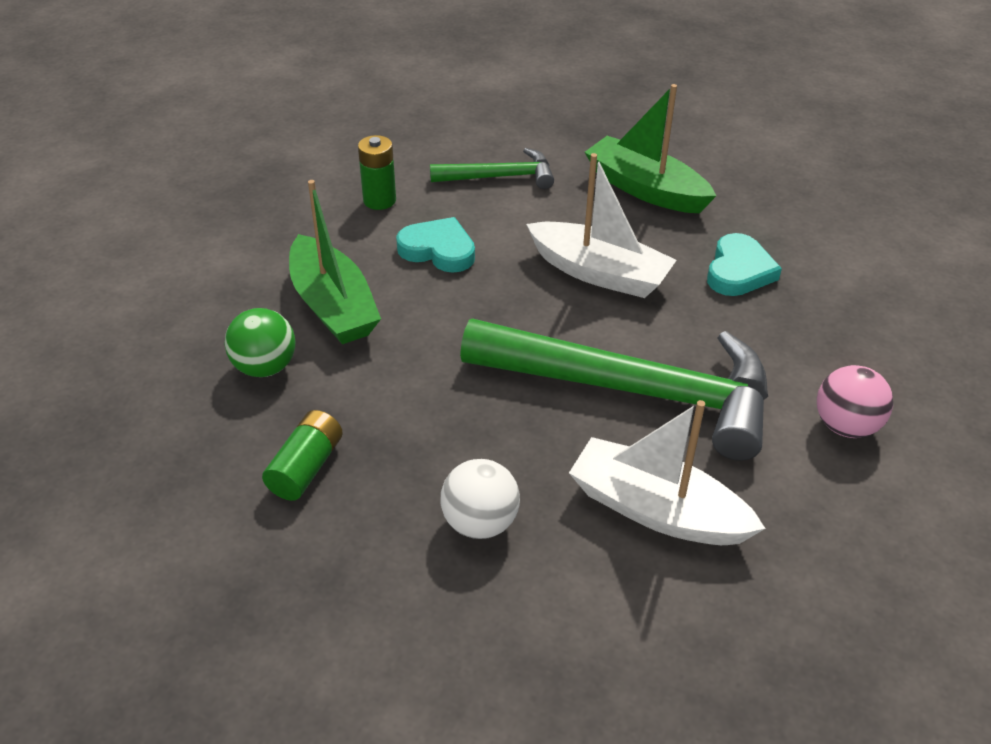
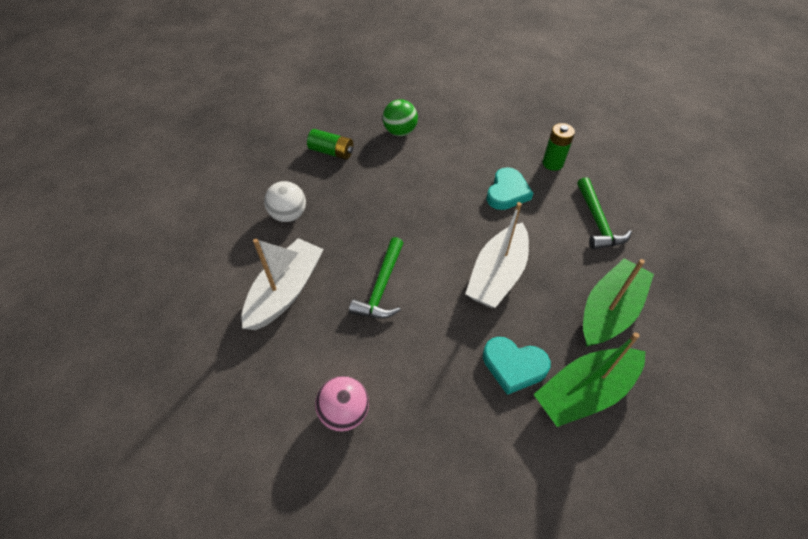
camera: 90 degrees right, 10 degrees up
(333, 305) = (449, 151): green boat -> green boat (585, 391)
(633, 391) = (381, 287): green hammer -> green hammer, size x0.49

